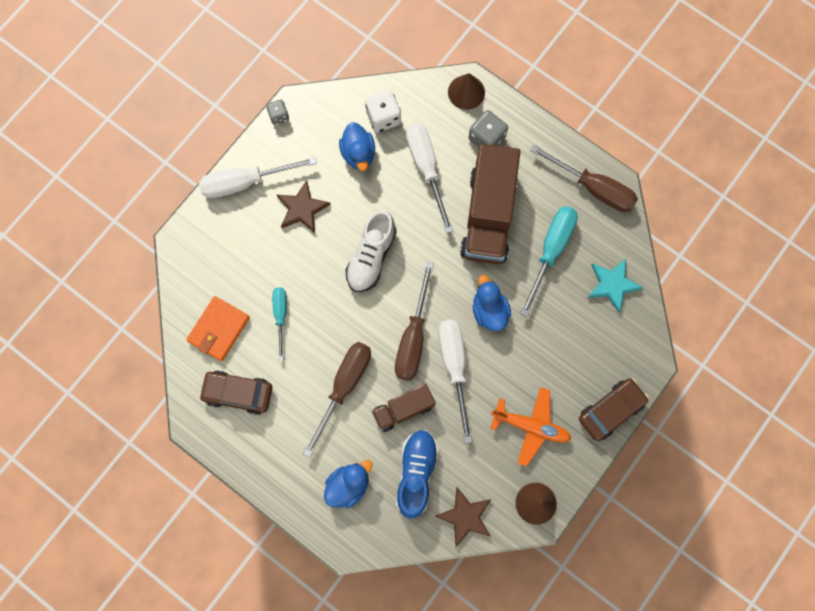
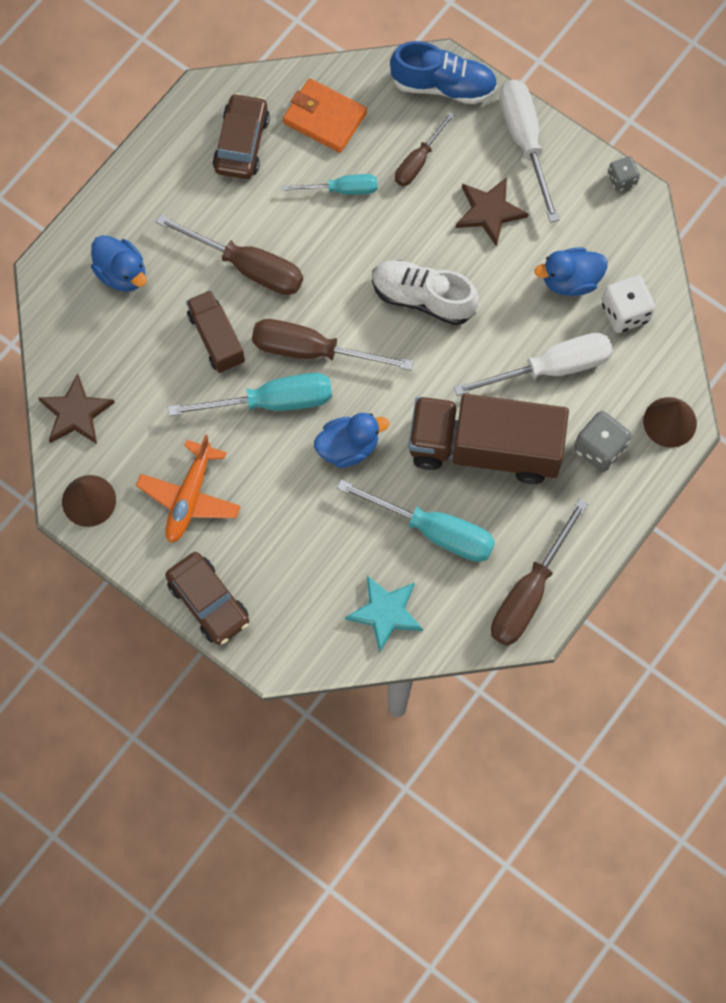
camera: 90 degrees right, 5 degrees down
(258, 259) = (418, 161): none -> brown screwdriver
(416, 473) = (133, 354): blue shoe -> blue shoe (443, 85)
(454, 367) = (271, 402): white screwdriver -> turquoise screwdriver

